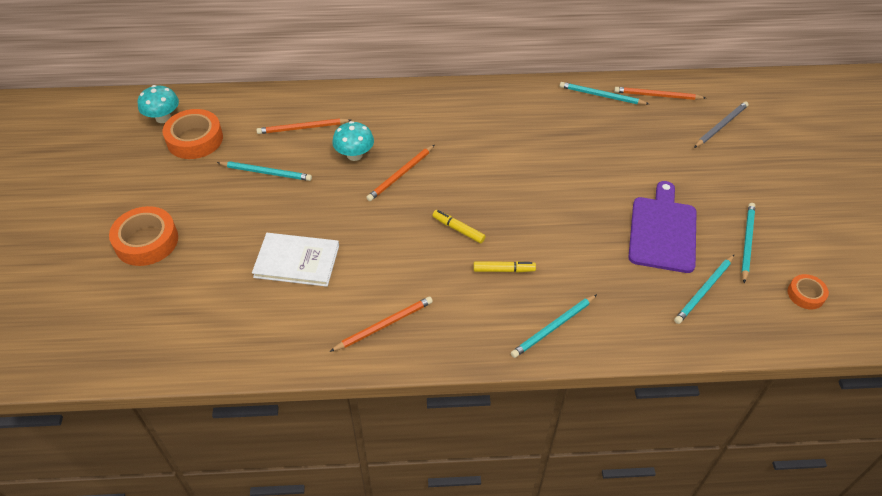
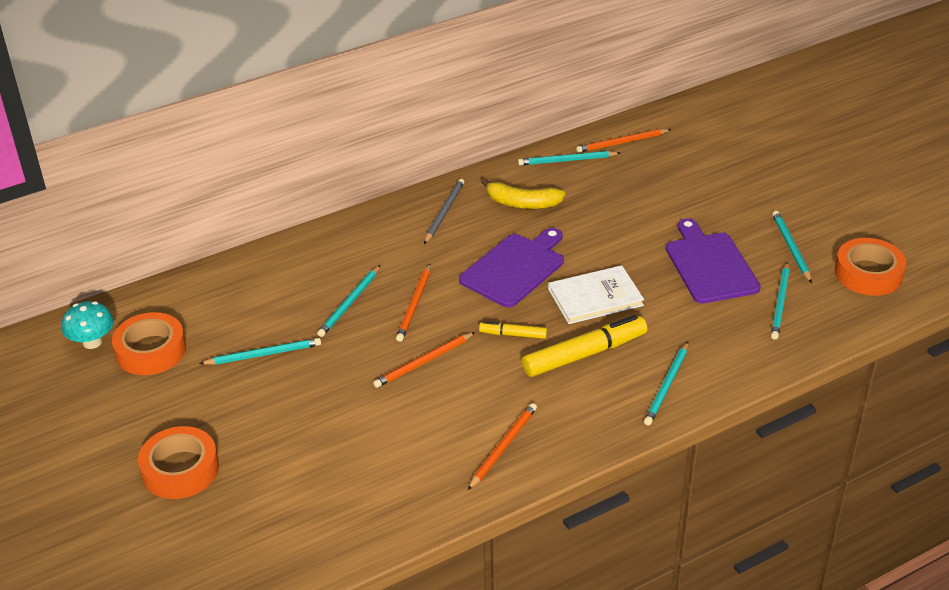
camera: 25 degrees left, 10 degrees down
(297, 261) = (367, 425): white book -> white book (595, 297)
(302, 128) = (269, 297): orange pencil -> orange pencil (423, 362)
(354, 155) = (349, 303): turquoise mushroom -> turquoise pencil
(498, 173) = (515, 268): none -> purple cutting board
(504, 270) = (584, 354): yellow marker -> yellow marker, size x1.95
(541, 120) = (522, 203): none -> yellow banana
(721, 126) = (701, 151): grey pencil -> grey pencil (444, 212)
(805, 294) = (868, 273): orange tape -> orange tape, size x1.81

